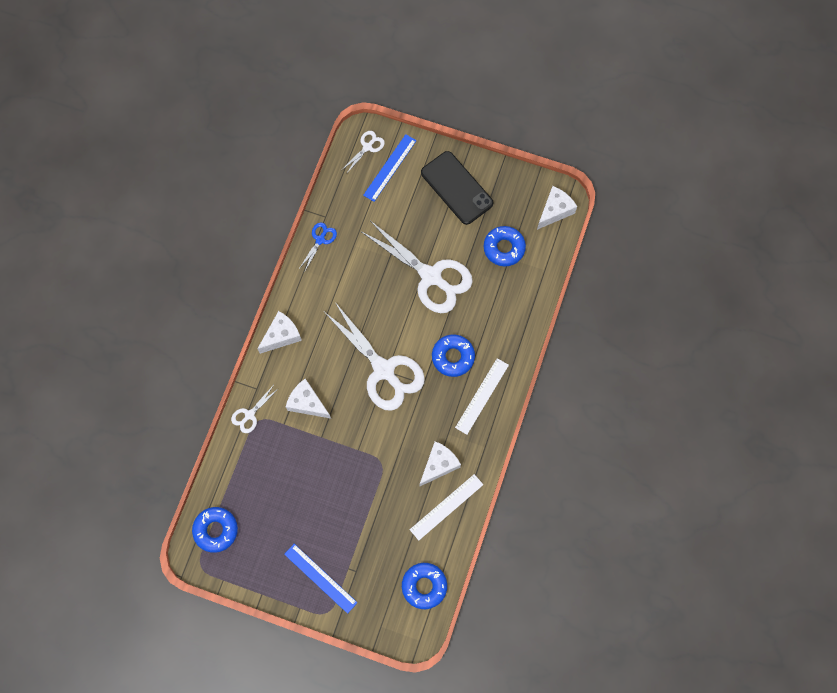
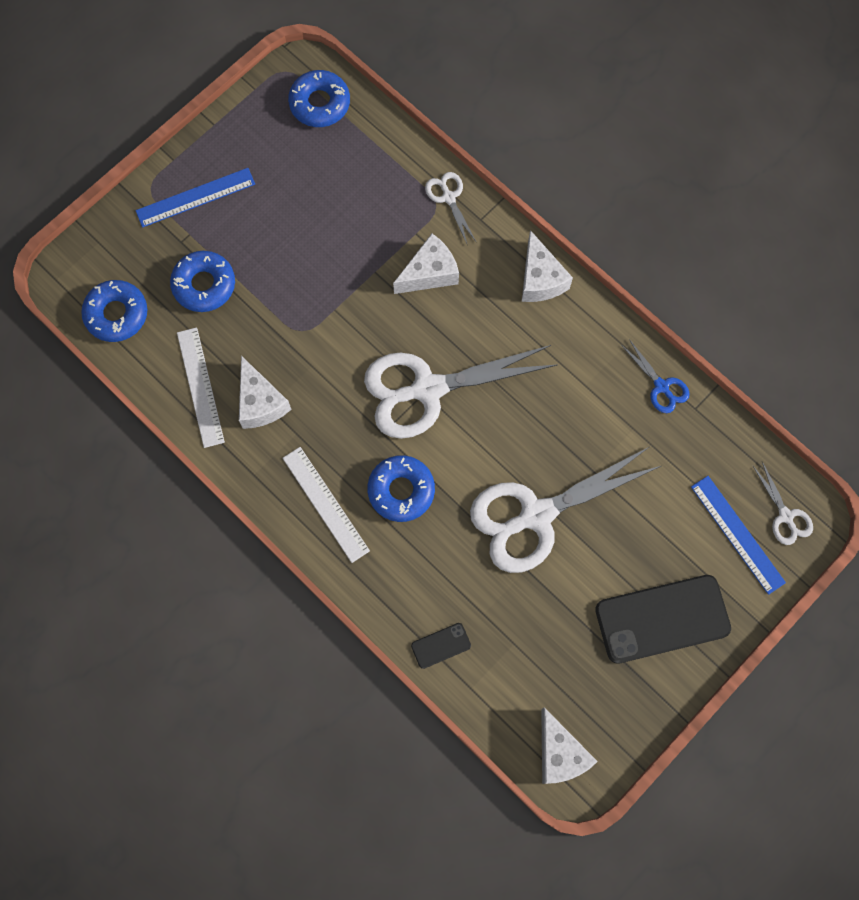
camera: 115 degrees right, 0 degrees up
(504, 248) = (533, 643): blue donut -> blue donut (204, 285)
(530, 295) = (441, 645): none -> black phone

